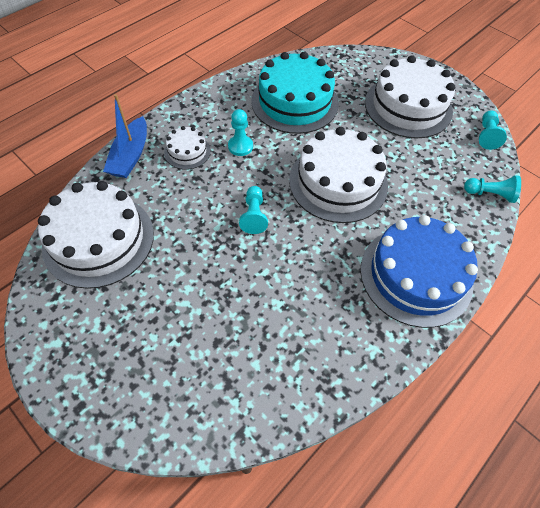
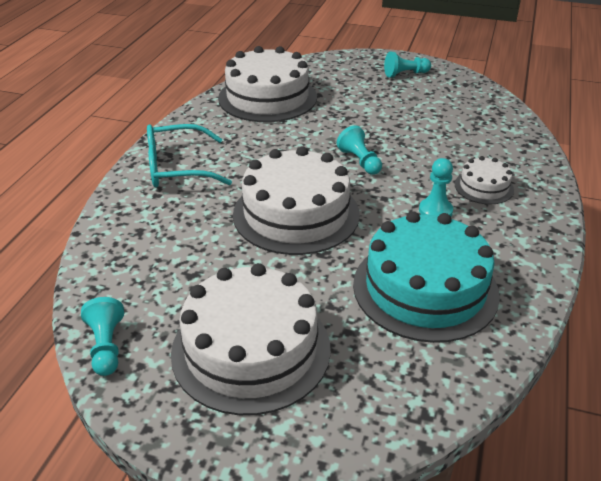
camera: 155 degrees right, 20 degrees down
(99, 239) = (469, 111): white cake -> white cake (267, 97)
(130, 156) = (531, 165): blue boat -> none
(416, 275) = (177, 168): blue cake -> turquoise glasses
(489, 194) = (101, 262): turquoise pawn -> turquoise pawn (405, 74)

